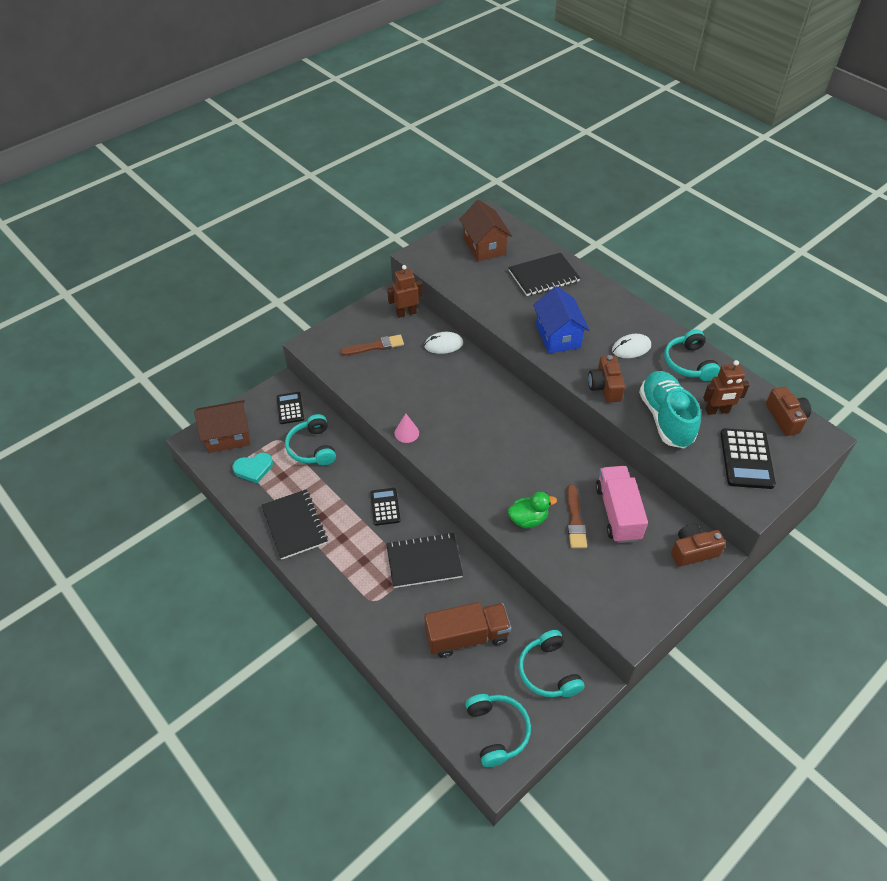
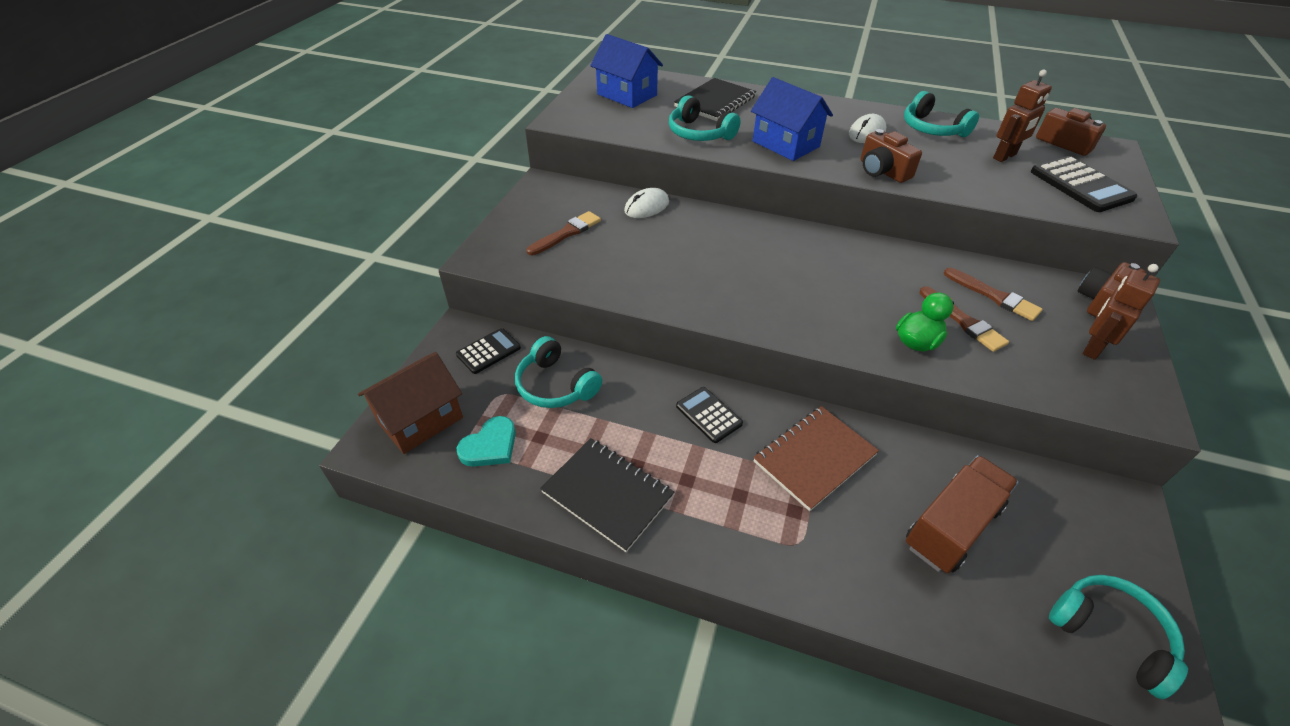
camera: 30 degrees left, 5 degrees down
(290, 408) = (488, 351): black calculator -> black calculator turned 90 degrees clockwise
(406, 313) = (575, 191): brown robot -> brown robot (1092, 348)
(406, 433) = (688, 307): pink cone -> none
(424, 561) = (814, 458): black notebook -> brown notebook
(484, 246) = (627, 95): brown house -> blue house
(548, 671) = (1077, 517): turquoise headphones -> turquoise headphones (699, 133)
(617, 513) = (994, 296): pink truck -> brown brush
(665, 418) = (970, 178): turquoise shoe -> none

